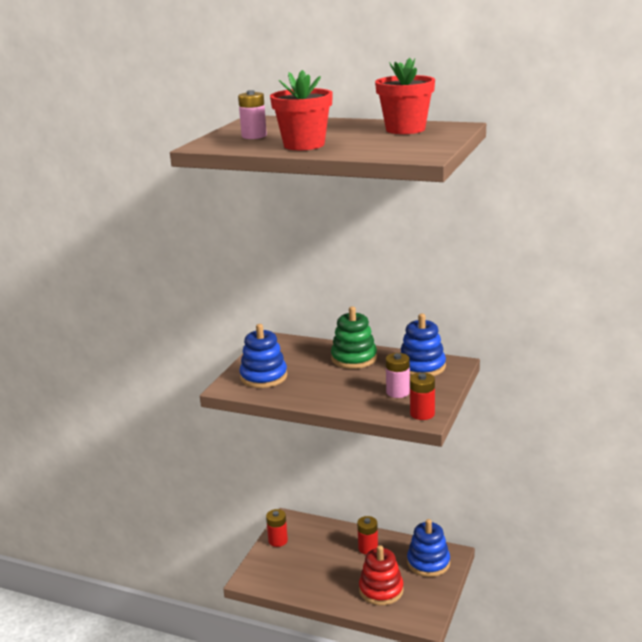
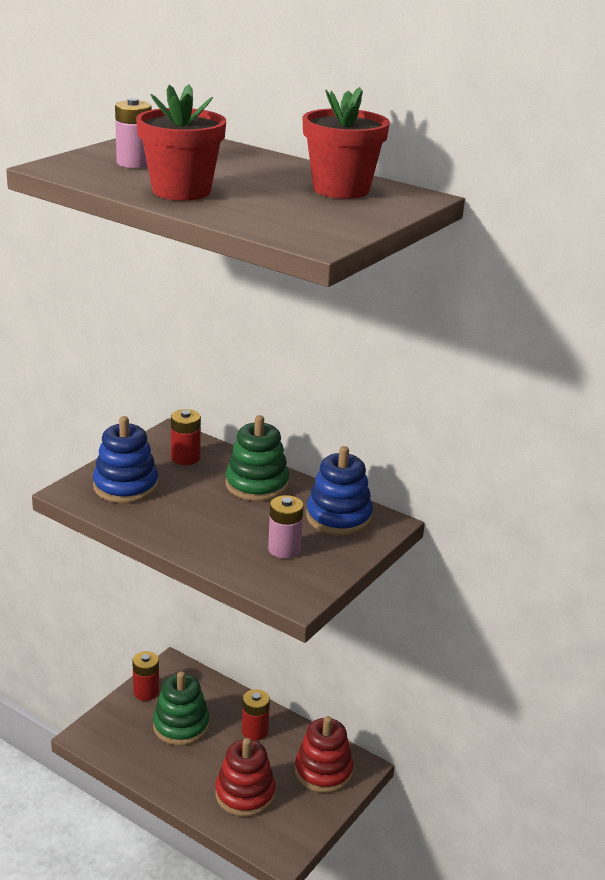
camera: 10 degrees right, 5 degrees up
(314, 557) = (181, 726): none -> green stacking toy
(422, 414) = (297, 589): red battery -> red battery (185, 458)
(428, 563) = (323, 771): blue stacking toy -> red stacking toy

